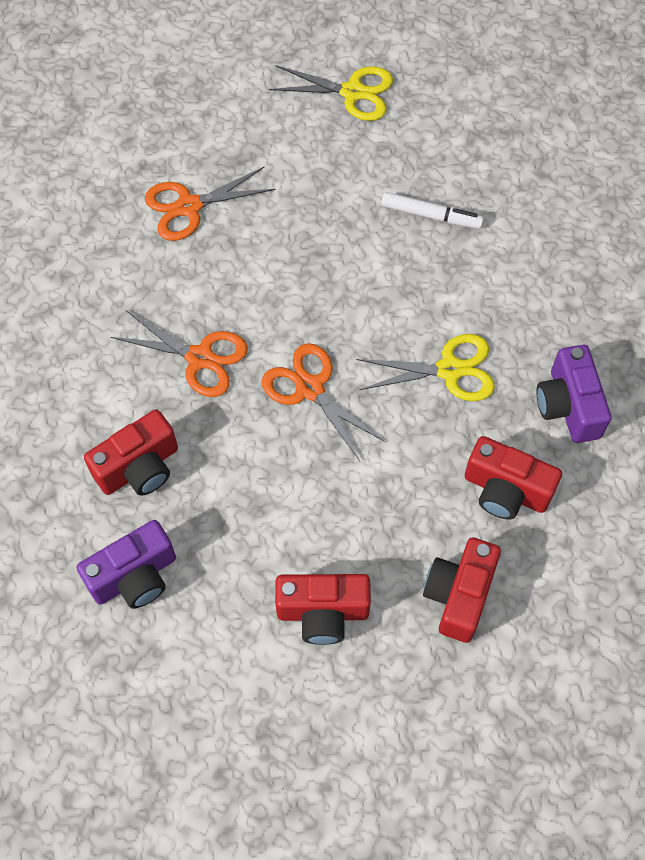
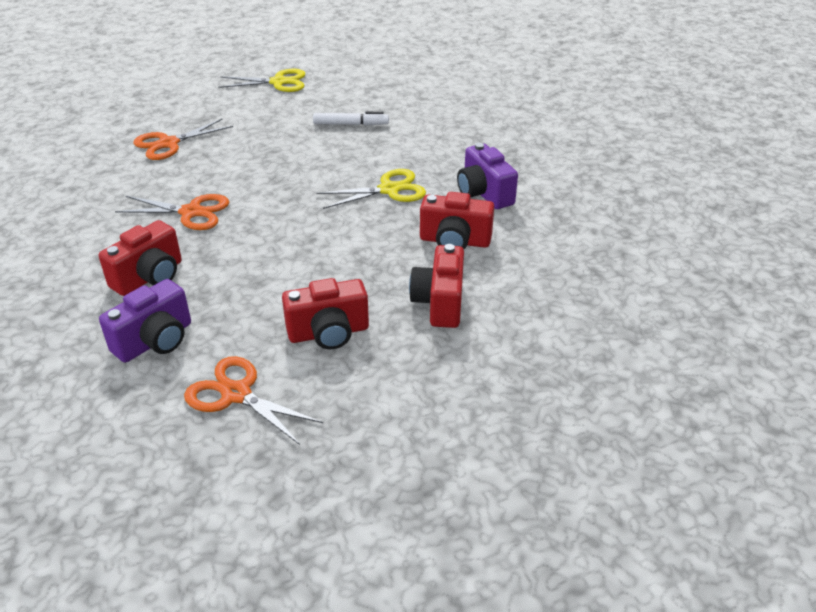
camera: 15 degrees left, 25 degrees down
(310, 388) = (284, 214): orange scissors -> orange scissors (236, 394)

